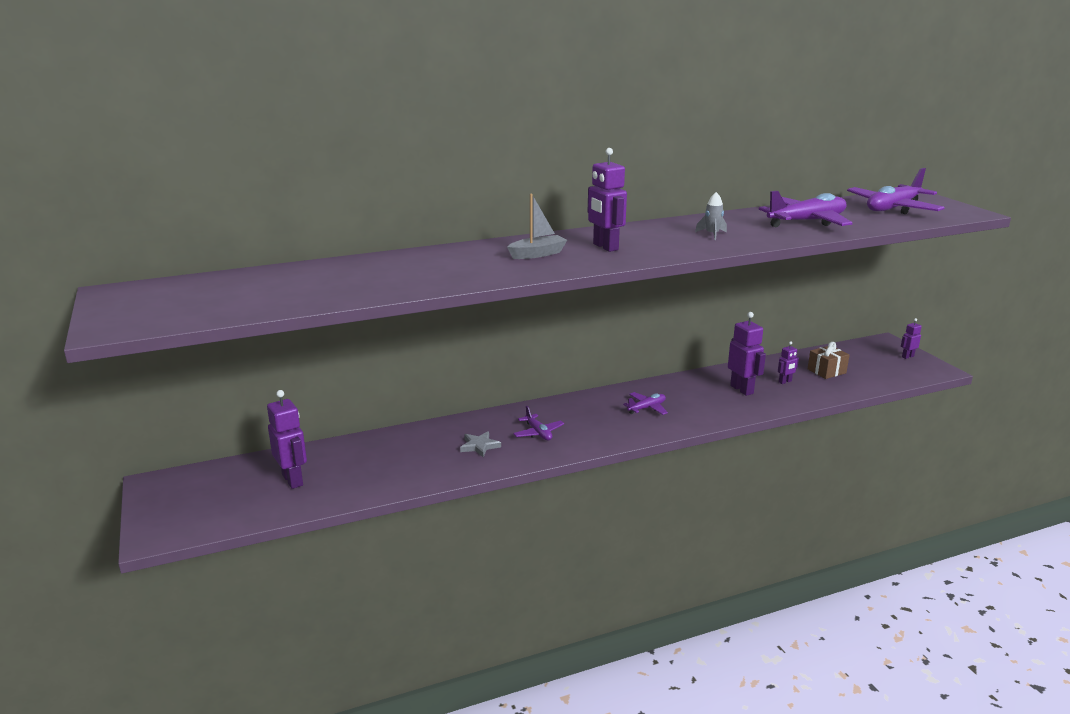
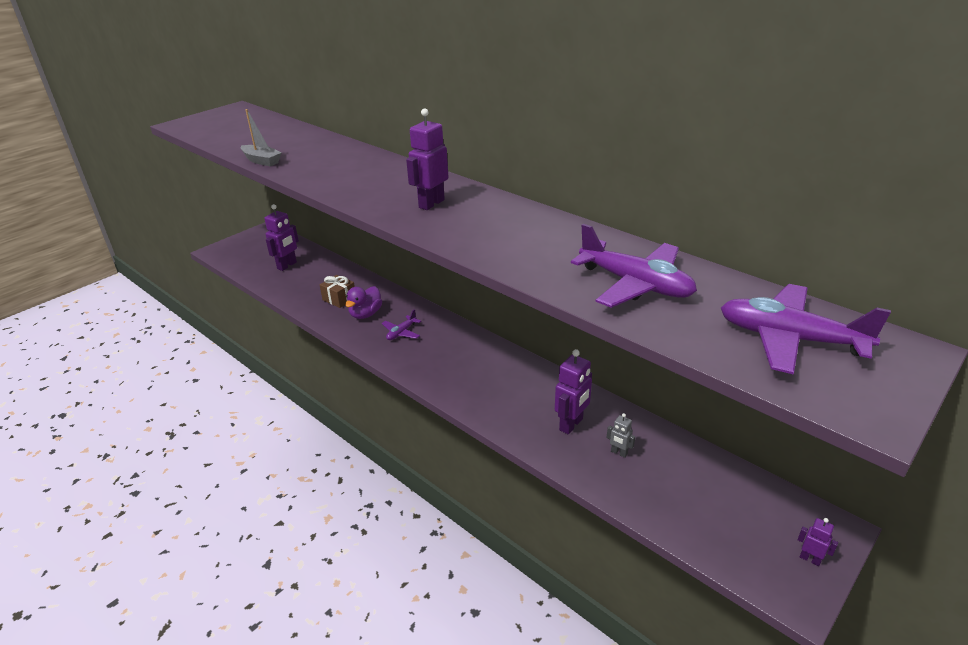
camera: 65 degrees right, 10 degrees up
(479, 446) = (365, 314): grey star -> purple duck
(537, 254) = (388, 185): grey boat -> grey boat (262, 161)
(647, 408) = (483, 374): purple plane -> none
(712, 234) = (520, 241): grey rocket -> none
(785, 382) = (619, 453): purple robot -> grey robot
(826, 371) = (680, 482): brown gift -> brown gift (339, 299)

